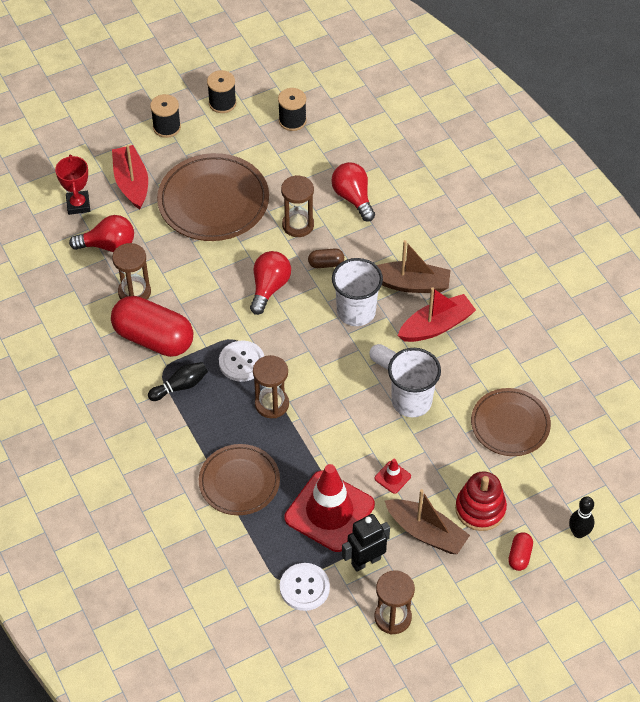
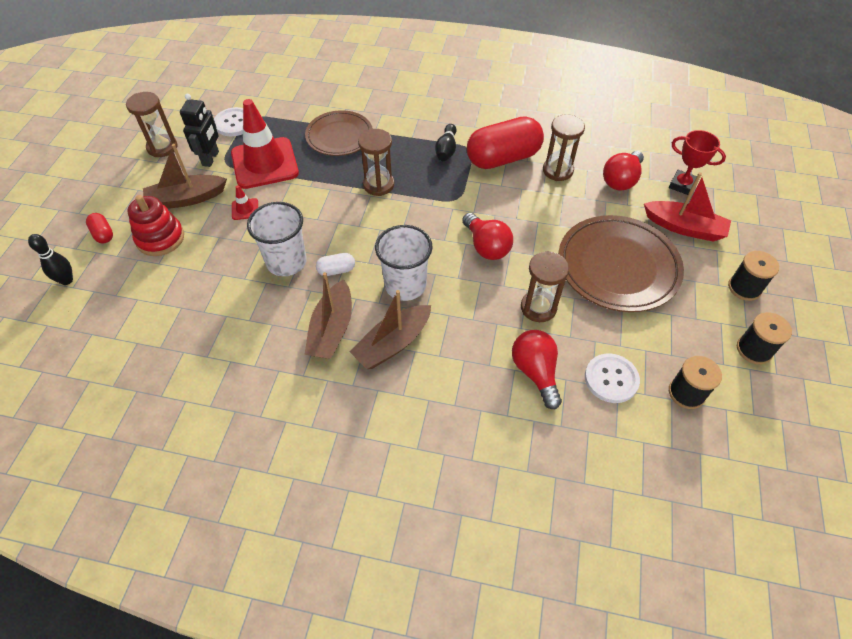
camera: 130 degrees right, 0 degrees up
(241, 362) = (432, 190): white button -> white button (611, 379)
(326, 264) = (475, 299): brown capsule -> none
(353, 198) = (535, 372): red light bulb -> red light bulb turned 120 degrees counterclockwise
(436, 326) = (332, 329): red boat -> brown boat
(510, 424) = (191, 308): brown plate -> none

